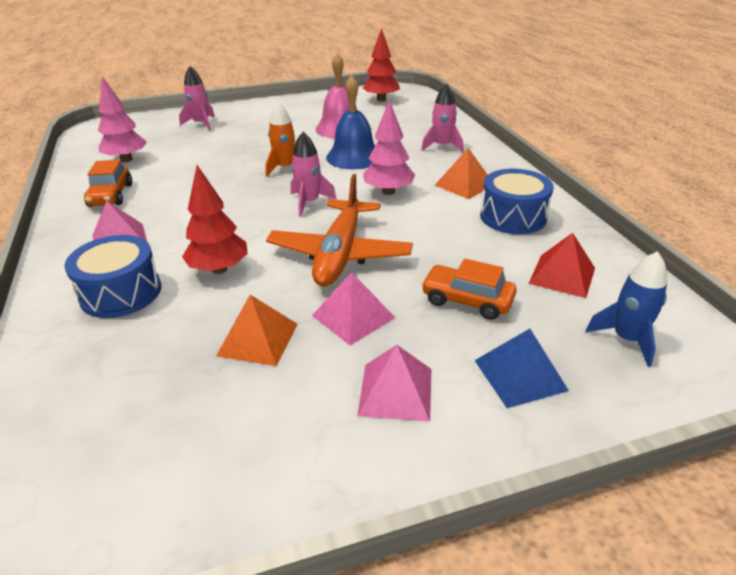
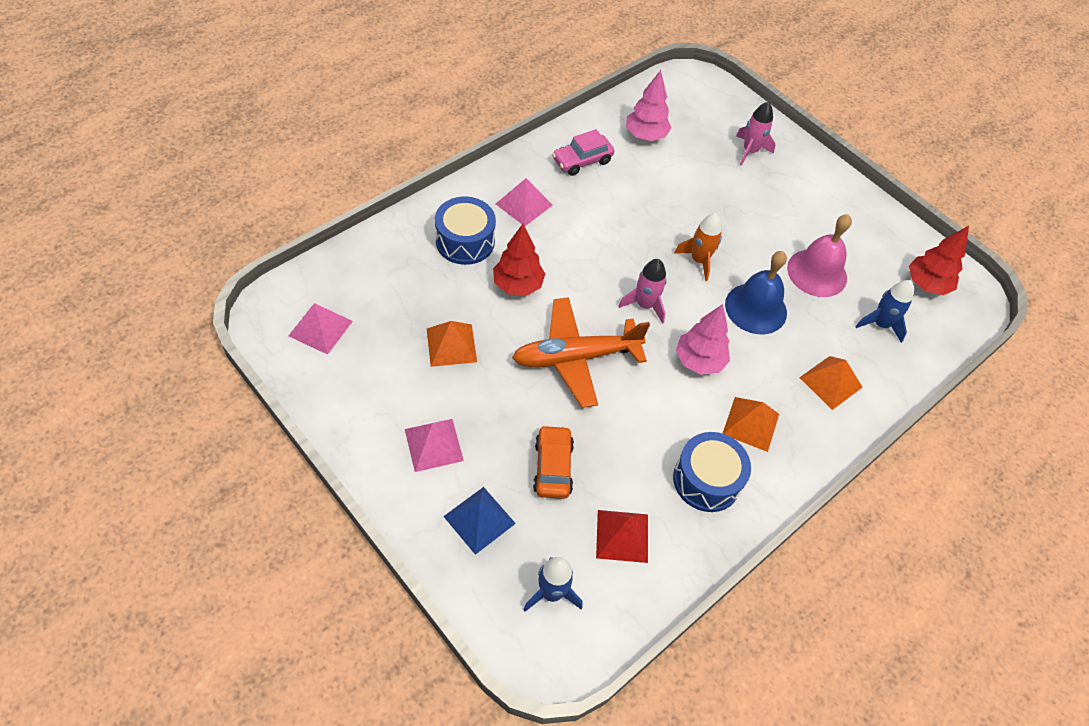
camera: 60 degrees right, 20 degrees up
(111, 195) = (582, 161): orange car -> pink car
(353, 316) = (499, 394): pink pyramid -> pink pyramid (320, 328)
(403, 119) = (880, 324): none -> blue rocket
(442, 146) = (830, 382): pink rocket -> orange pyramid

